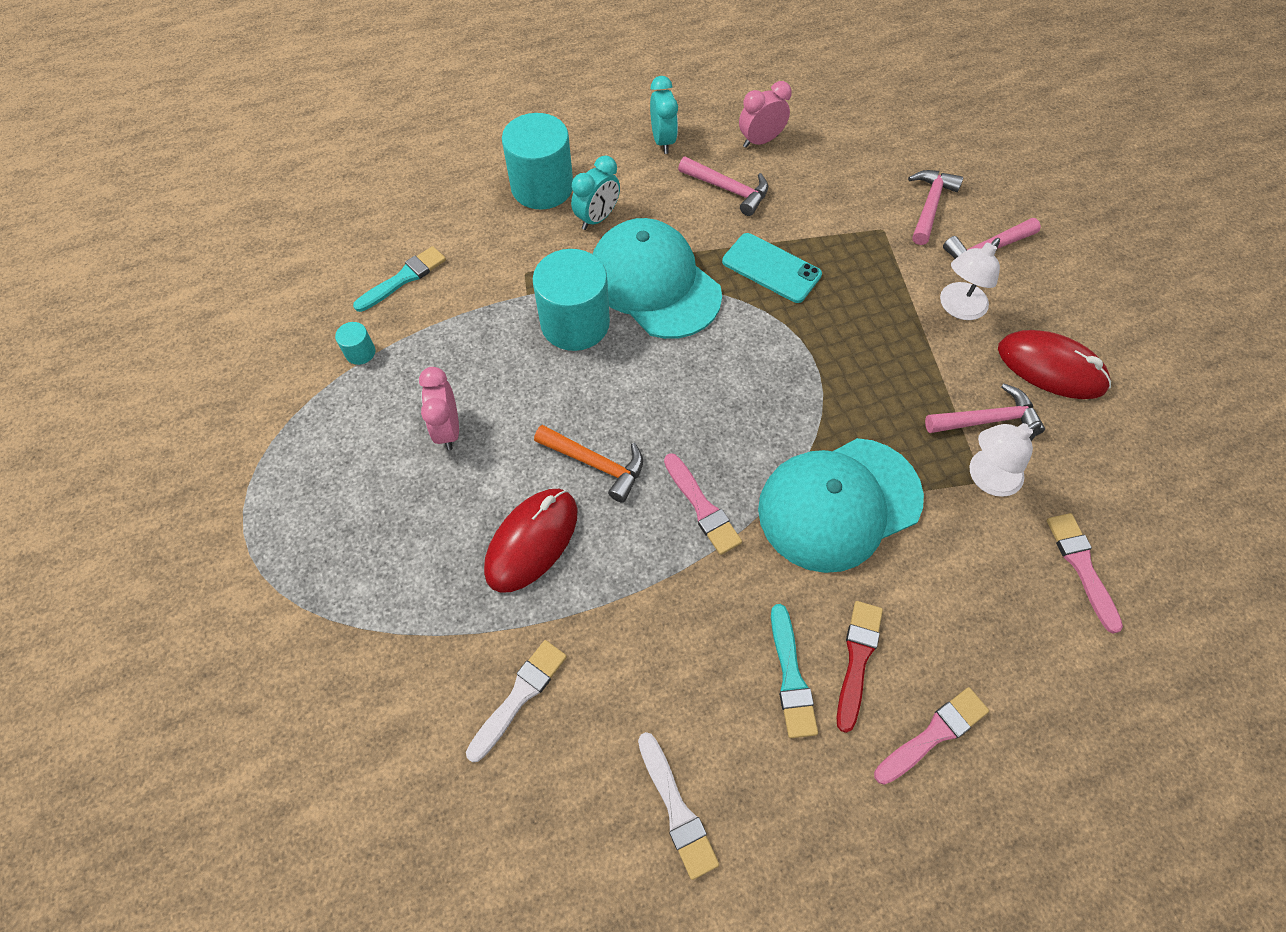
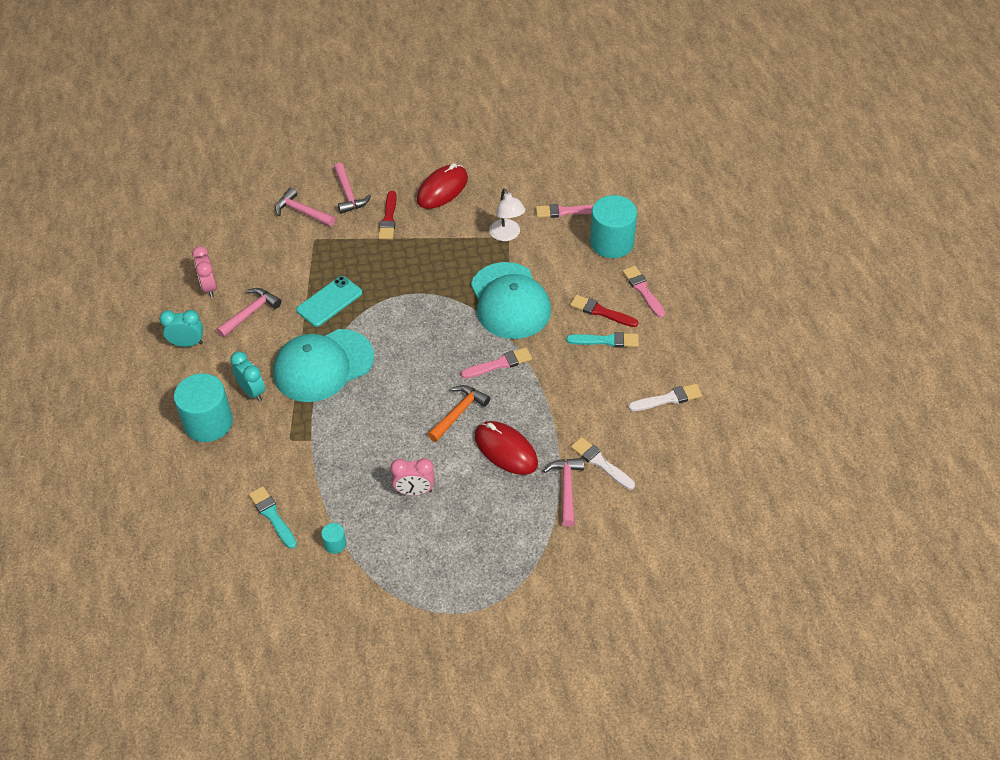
camera: 80 degrees left, 10 degrees down
(575, 323) = (345, 413): turquoise cylinder -> turquoise cylinder (612, 242)
(958, 308) = (388, 218): white lamp -> red brush
(987, 420) = (470, 225): pink hammer -> pink hammer (566, 488)

